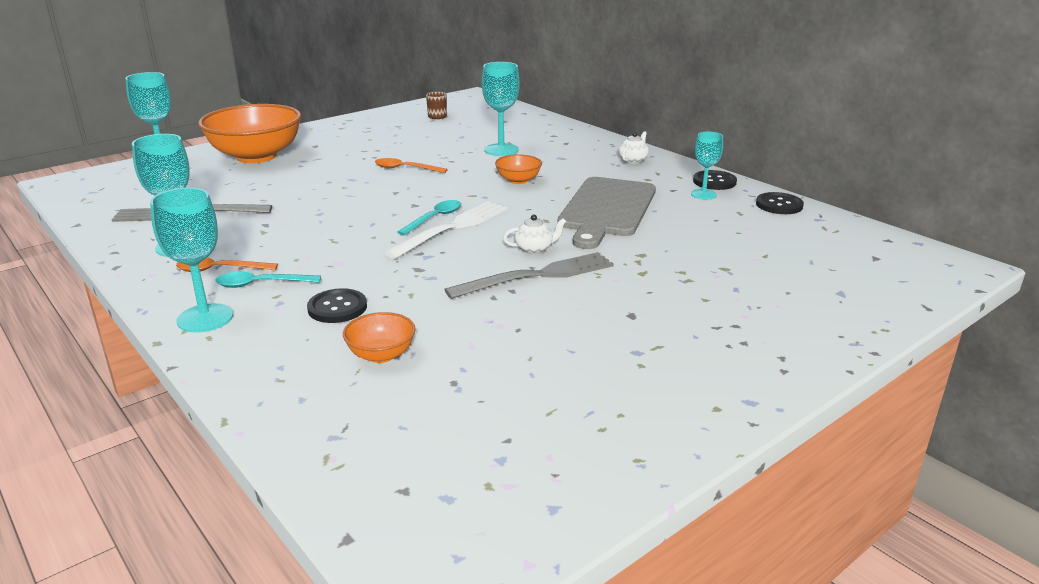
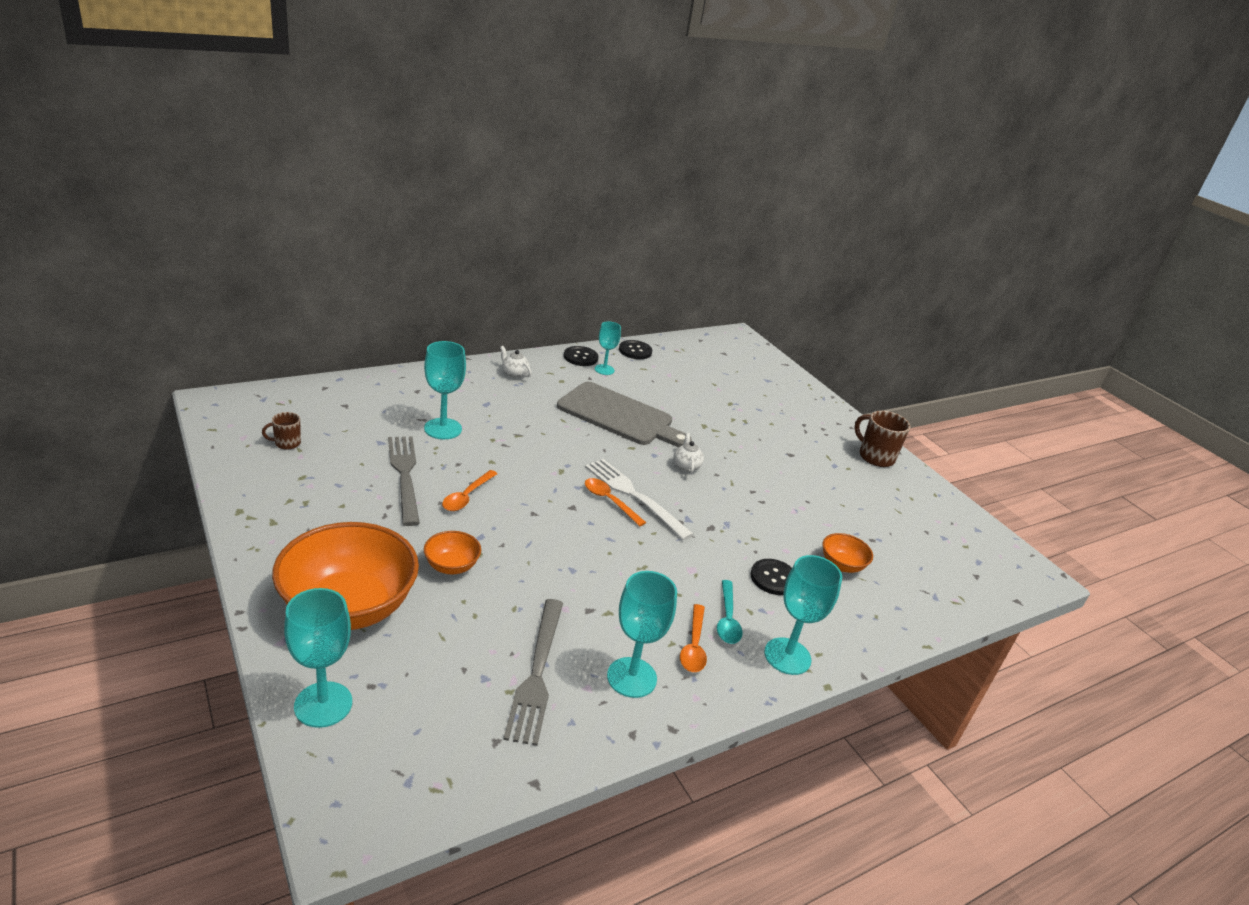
camera: 85 degrees left, 5 degrees up
(435, 218) = (609, 501): turquoise spoon -> orange spoon
(518, 180) = (535, 439): orange bowl -> orange bowl (451, 566)
(537, 276) = (731, 475): grey fork -> grey fork (404, 475)
(707, 393) = (875, 456): none -> brown mug

